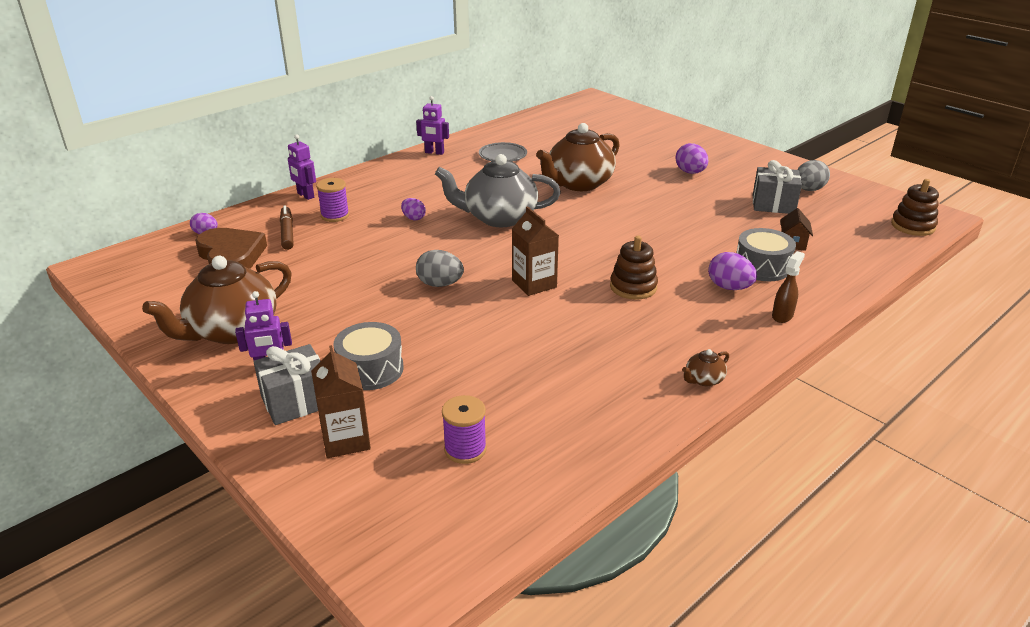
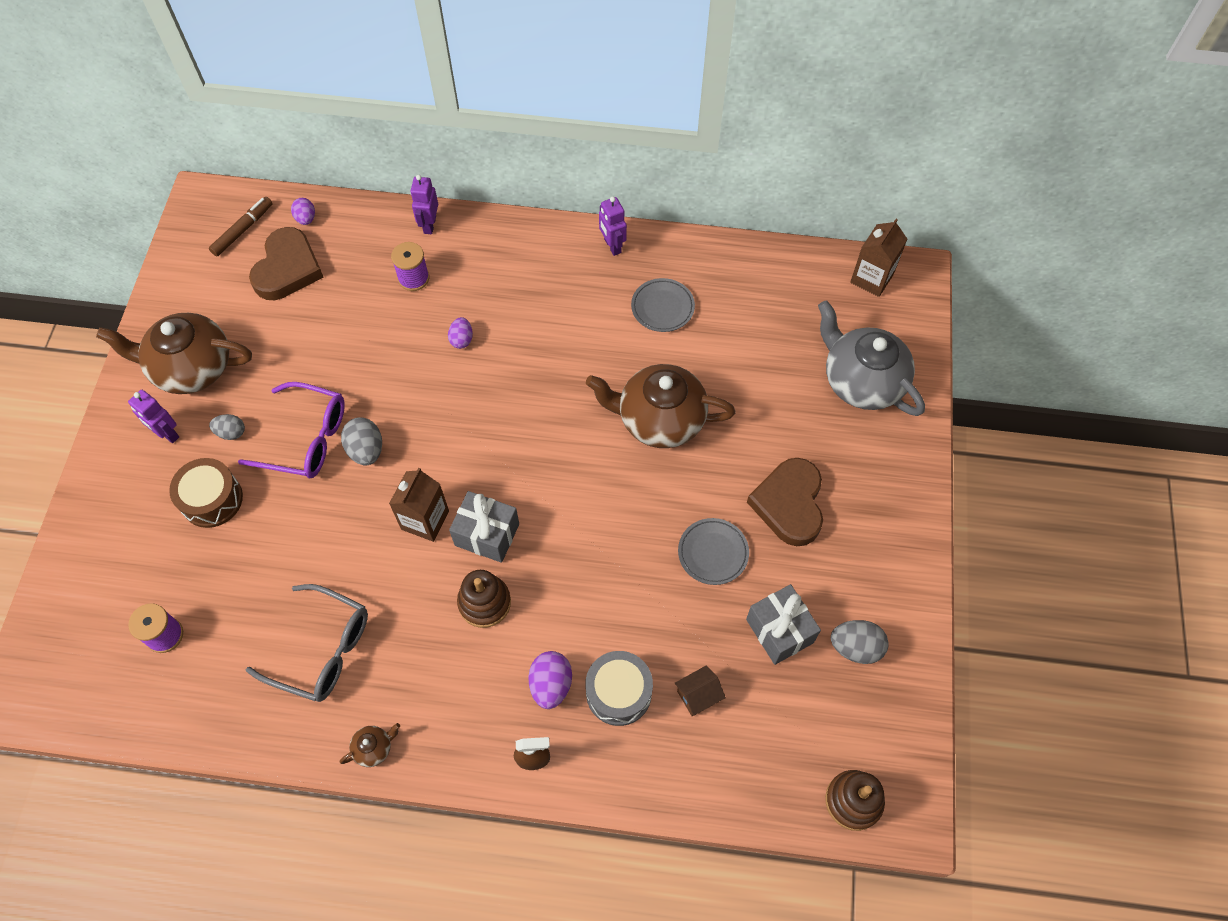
camera: 50 degrees right, 30 degrees up
(287, 232) = (355, 271): brown marker -> brown marker (243, 230)
(296, 401) = (141, 485): grey gift -> grey gift (487, 534)
(325, 335) = (231, 432): none -> grey egg
(345, 440) = (123, 552): brown carton -> brown carton (871, 278)
(370, 369) = (212, 499): grey drum -> brown drum
(388, 305) = (305, 438): none -> purple glasses
(498, 218) = (522, 405): grey teapot -> grey teapot (861, 381)
(585, 370) = (321, 649): none -> grey glasses
(690, 172) = (789, 504): purple egg -> brown heart
(695, 203) = (713, 553): none -> grey plate
(703, 380) = (374, 748): brown teapot -> brown teapot turned 135 degrees clockwise

